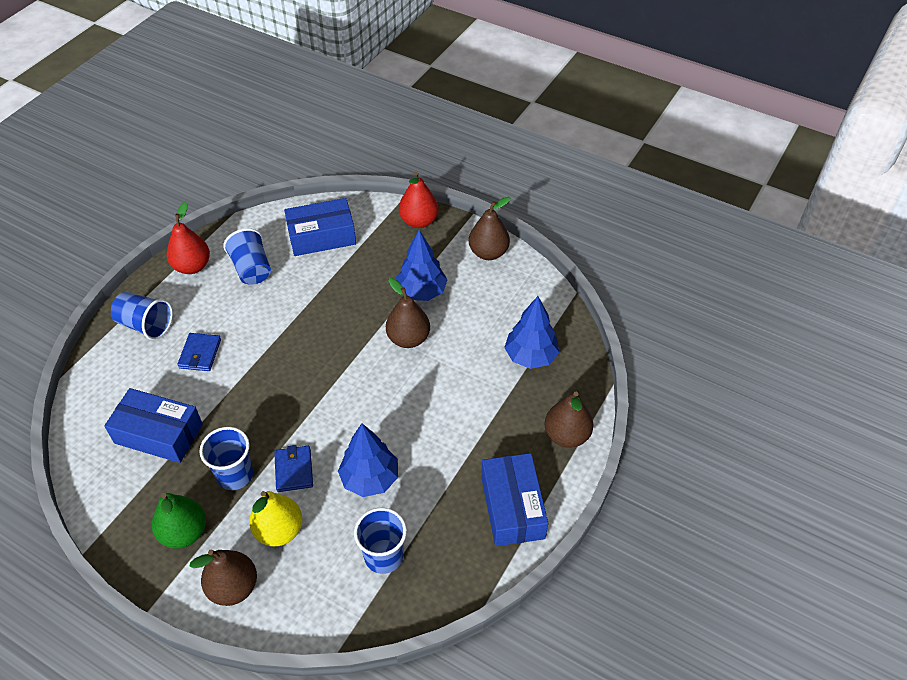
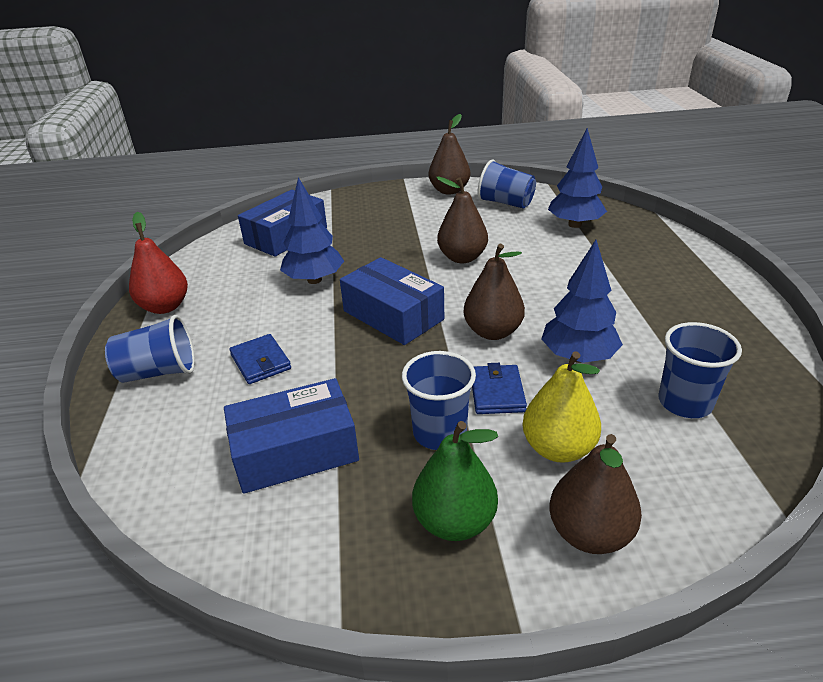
camera: 35 degrees left, 15 degrees down
(252, 269) = (240, 281): blue cup -> blue cup (505, 203)
(294, 470) = (497, 392): blue wallet -> blue wallet turned 45 degrees clockwise
(419, 221) = (364, 197): red pear -> none
(421, 292) = (429, 229): blue tree -> blue tree (314, 280)
(512, 507) = (718, 308): blue box -> blue box (393, 315)
(566, 435) = (676, 250): brown pear -> brown pear (492, 332)

